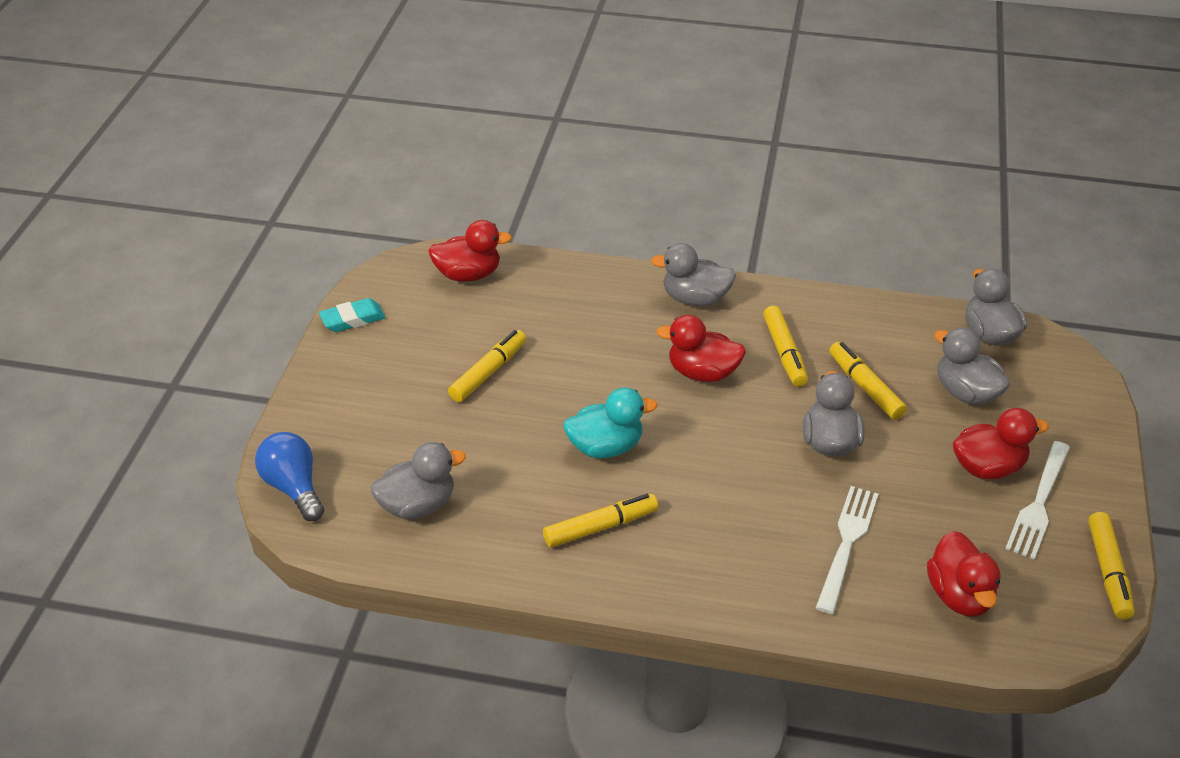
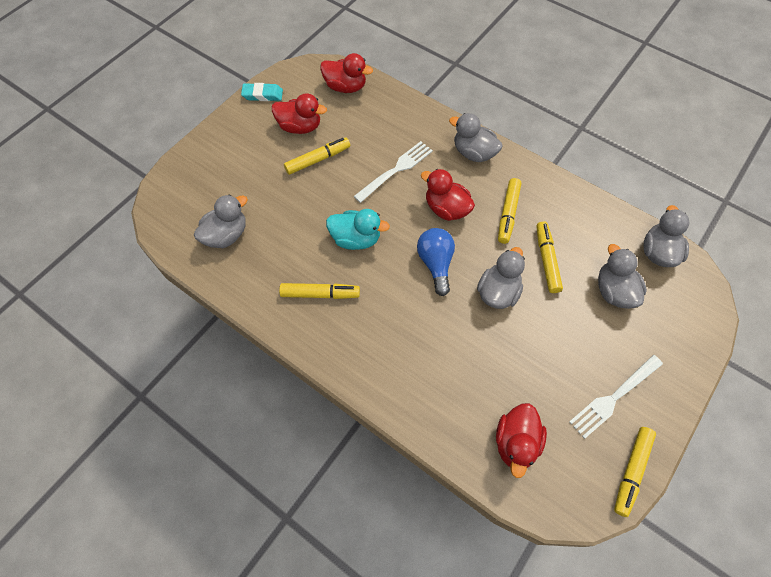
camera: 25 degrees right, 20 degrees up
(293, 487) = (167, 196): blue light bulb -> blue light bulb (435, 264)
(418, 505) = (226, 235): grey duck -> grey duck turned 45 degrees counterclockwise
(846, 544) = (464, 371): white fork -> white fork (396, 170)
(988, 467) = (594, 355): red duck -> red duck (300, 127)

